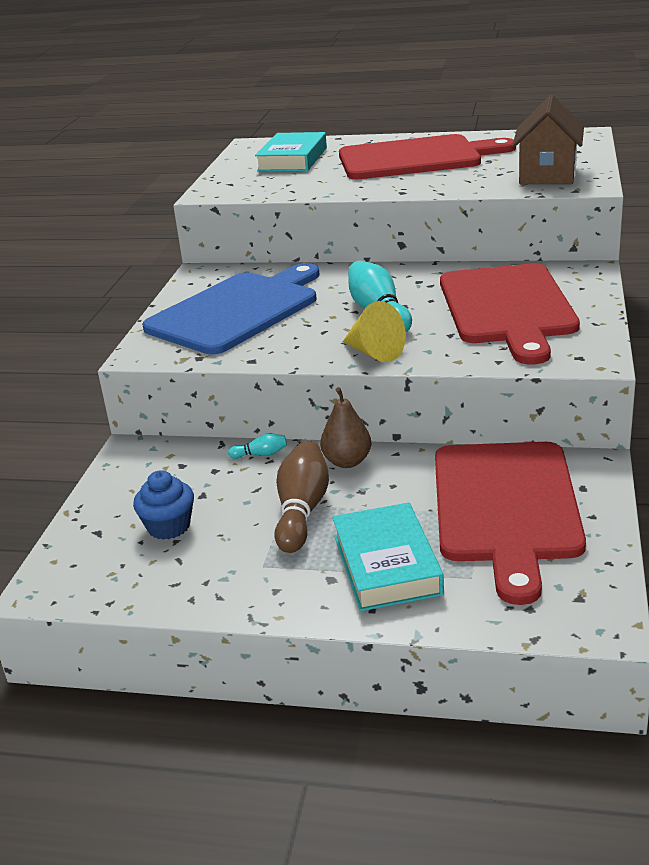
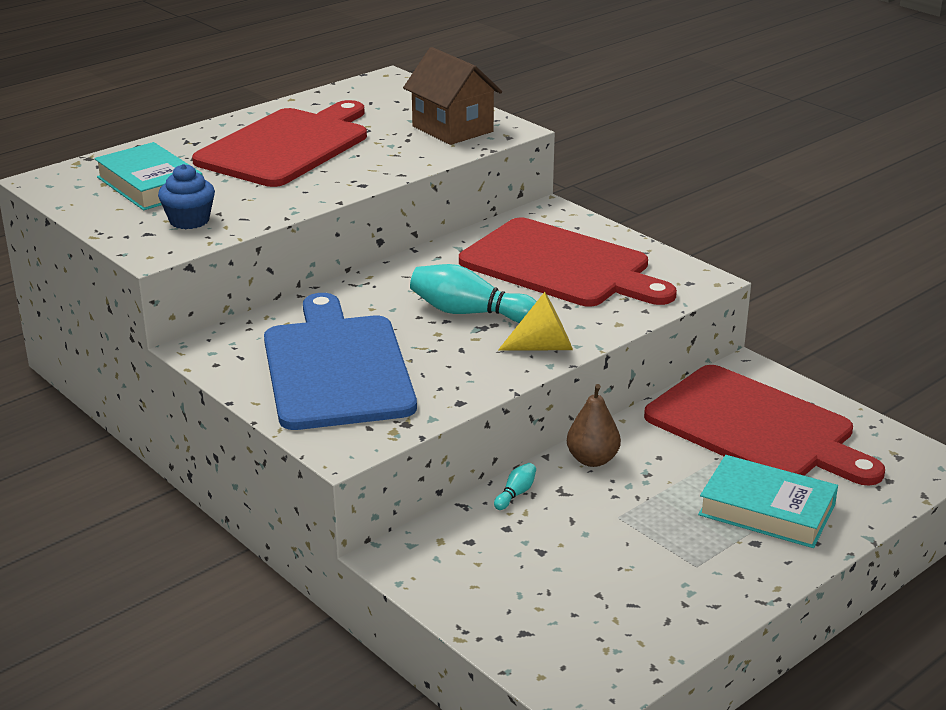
camera: 55 degrees left, 0 degrees up
(169, 527) = (570, 589): blue cupcake -> blue cupcake (189, 220)
(302, 511) = (639, 513): brown bowling pin -> none

